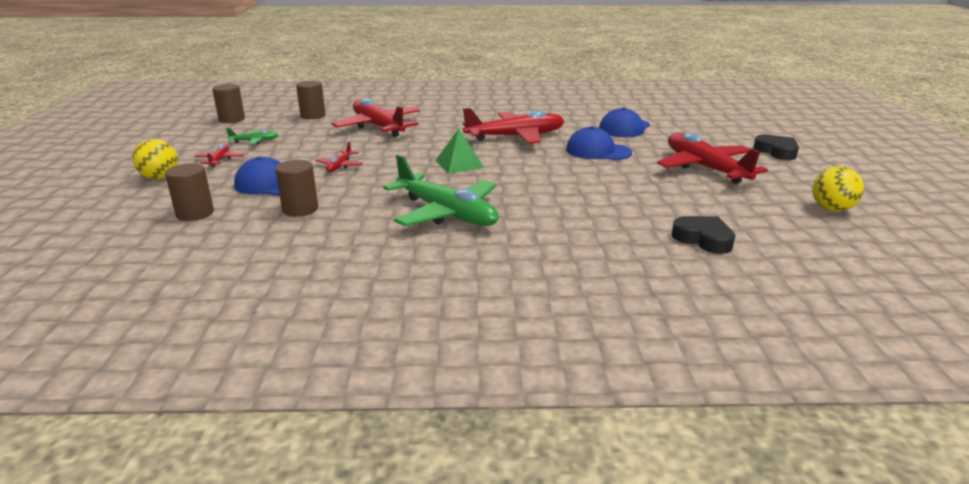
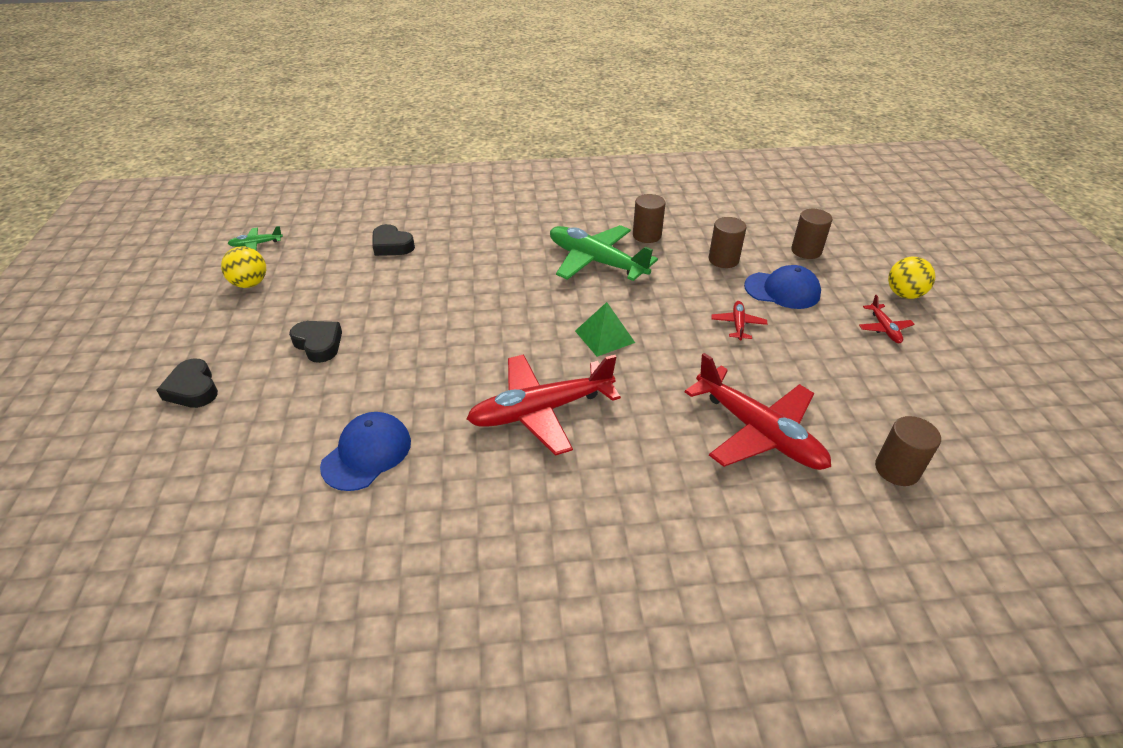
camera: 175 degrees right, 15 degrees up
(232, 119) = (1012, 444): brown cylinder -> brown cylinder (647, 235)
(254, 141) = (894, 375): green plane -> green plane (256, 244)
(598, 151) = (432, 376): blue cap -> none
(705, 168) = (319, 344): red plane -> black heart

